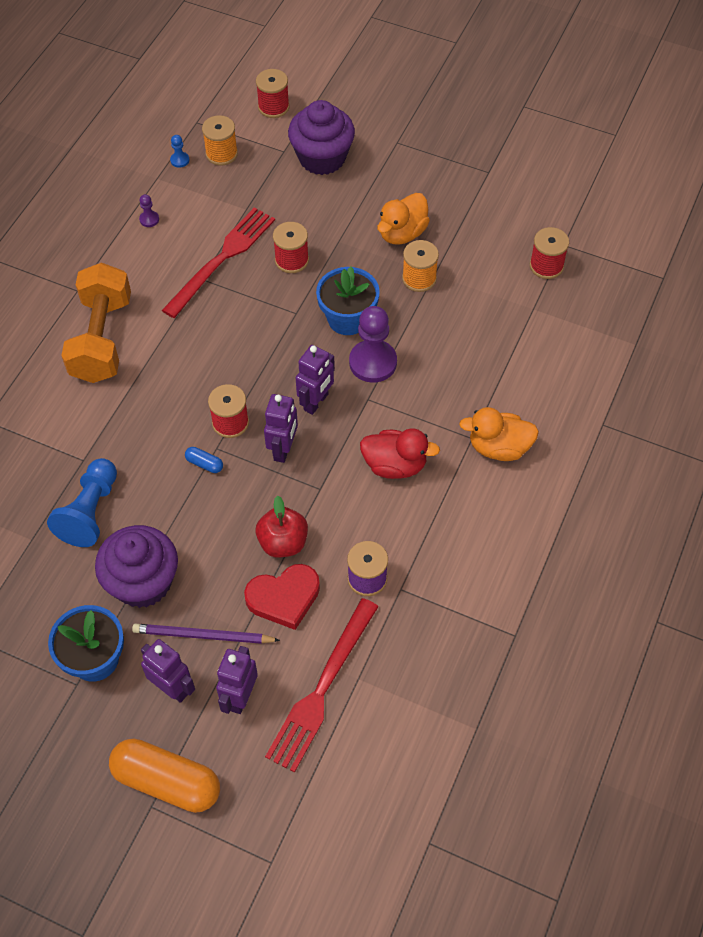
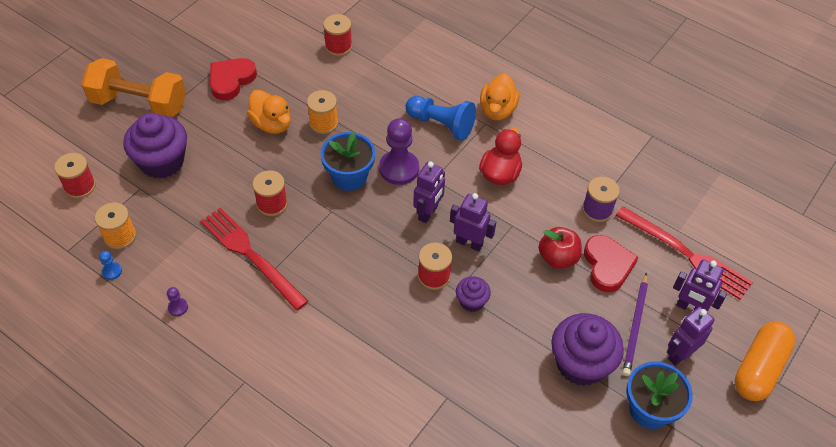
camera: 80 degrees left, 5 degrees down
(90, 512) = (504, 397): blue pawn -> blue pawn (441, 124)
(102, 339) = (312, 366): orange dumbbell -> orange dumbbell (139, 104)
(204, 464) = (471, 301): blue capsule -> purple cupcake
(316, 402) = (428, 213): purple robot -> purple robot turned 75 degrees clockwise
(455, 182) = (231, 80): none -> red heart

